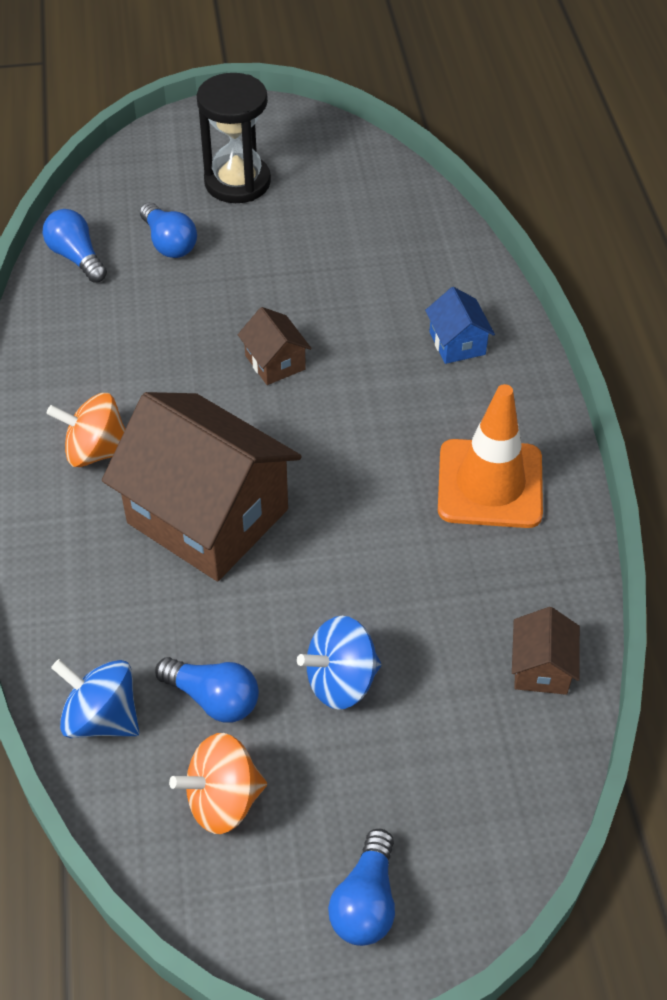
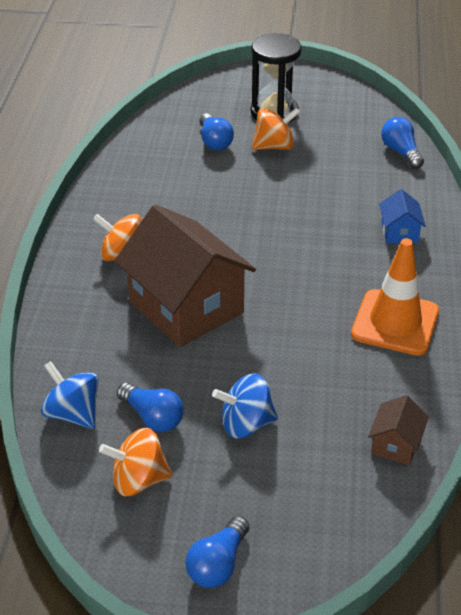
camera: 15 degrees right, 10 degrees down
(76, 257) = (149, 141): blue light bulb -> blue light bulb (401, 152)
(253, 237) = (274, 146): none -> orange spinning top
(275, 362) = (264, 223): brown house -> none

